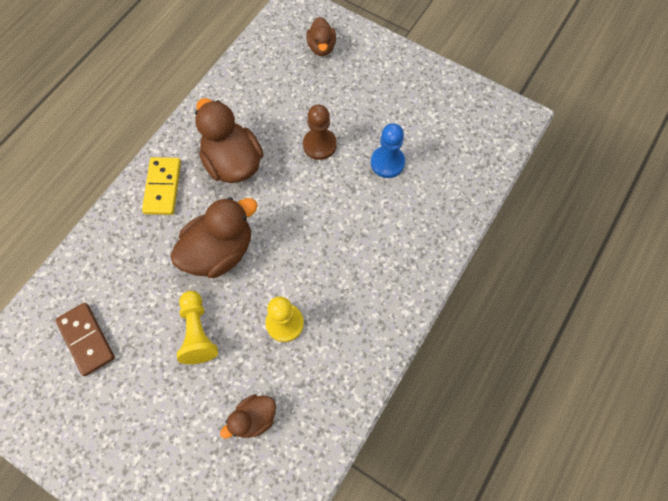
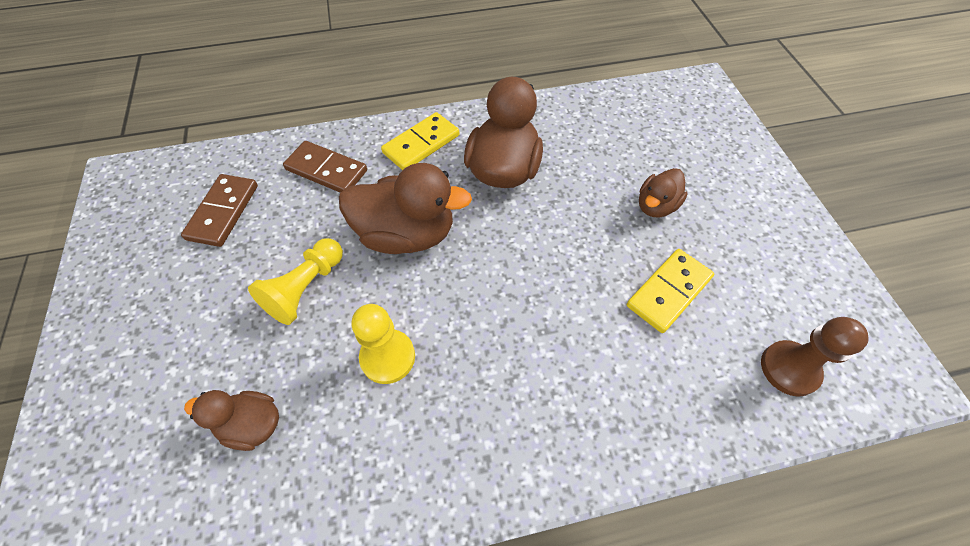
camera: 45 degrees right, 10 degrees down
(121, 255) = (326, 170): none -> brown domino
(319, 145) = (606, 217): brown pawn -> brown pawn (789, 369)
(321, 47) = (698, 135): brown duck -> brown duck (656, 206)
(387, 162) = (668, 291): blue pawn -> yellow domino

